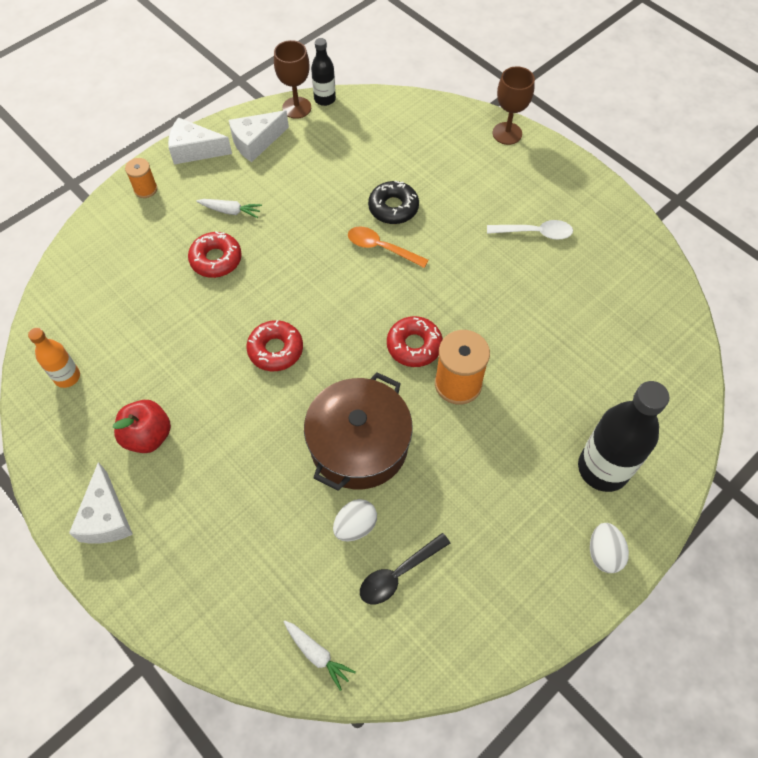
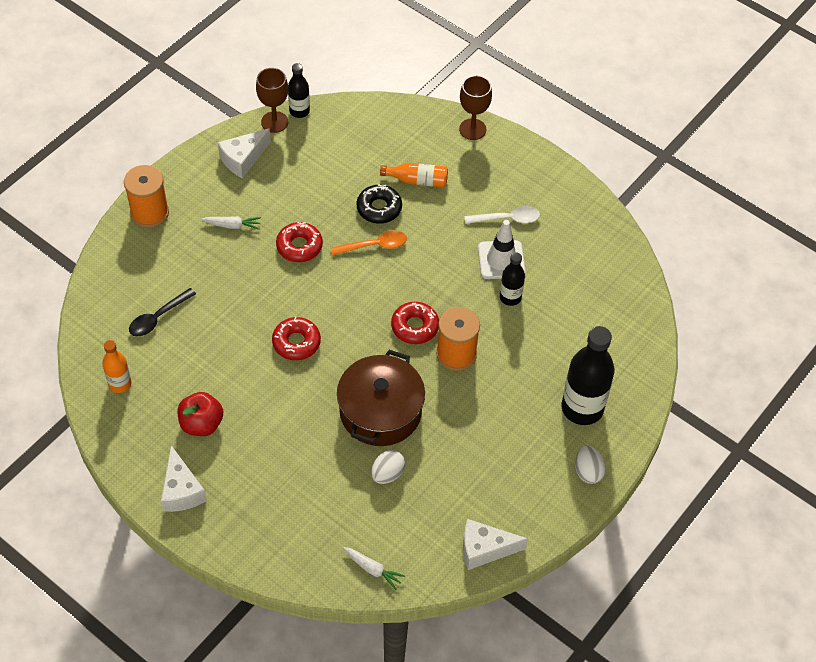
camera: 10 degrees left, 5 degrees down
(145, 189) = (150, 213): orange spool -> orange spool, size x1.77
(195, 150) = (187, 172): white cheese -> white cheese (485, 549)
(216, 259) = (228, 270): red donut -> red donut (299, 246)
(381, 248) = (374, 245): orange spoon -> orange spoon turned 150 degrees clockwise
(399, 573) = (428, 505): black spoon -> black spoon (158, 317)
(440, 182) = (417, 180): none -> orange bottle
(523, 278) = (501, 260): none -> white traffic cone
(529, 322) = (510, 297): none -> black bottle

